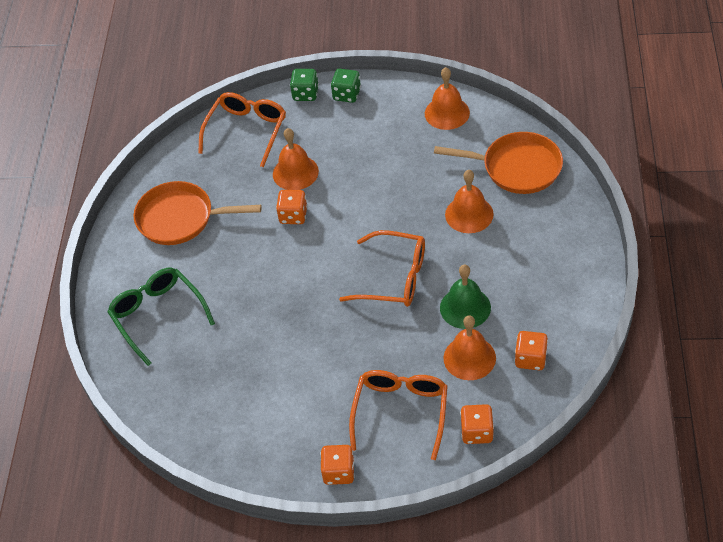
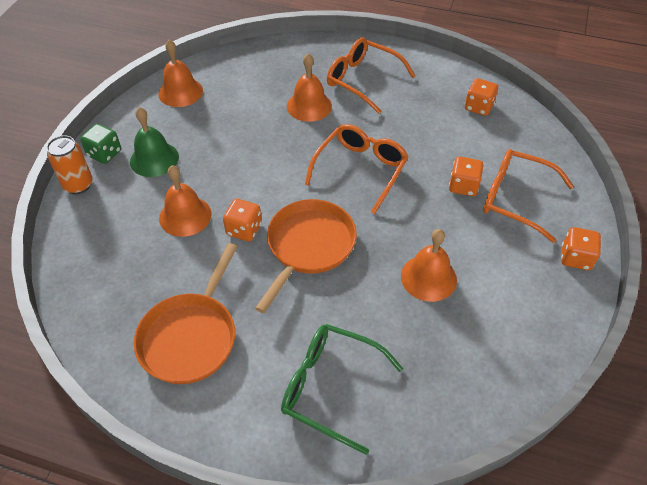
camera: 80 degrees left, 0 degrees up
(158, 315) = (330, 387): green glasses -> green glasses turned 45 degrees clockwise
(247, 131) = (96, 246): orange glasses -> orange glasses (362, 80)
(305, 94) = (78, 185): green dice -> orange can
(465, 307) = (412, 132): green bell -> green bell (154, 159)
(469, 358) = (467, 142): orange bell -> orange bell (428, 277)
(477, 432) = (546, 155): orange dice -> orange dice (463, 186)
(517, 168) = (272, 67): orange pan -> orange pan (308, 246)

